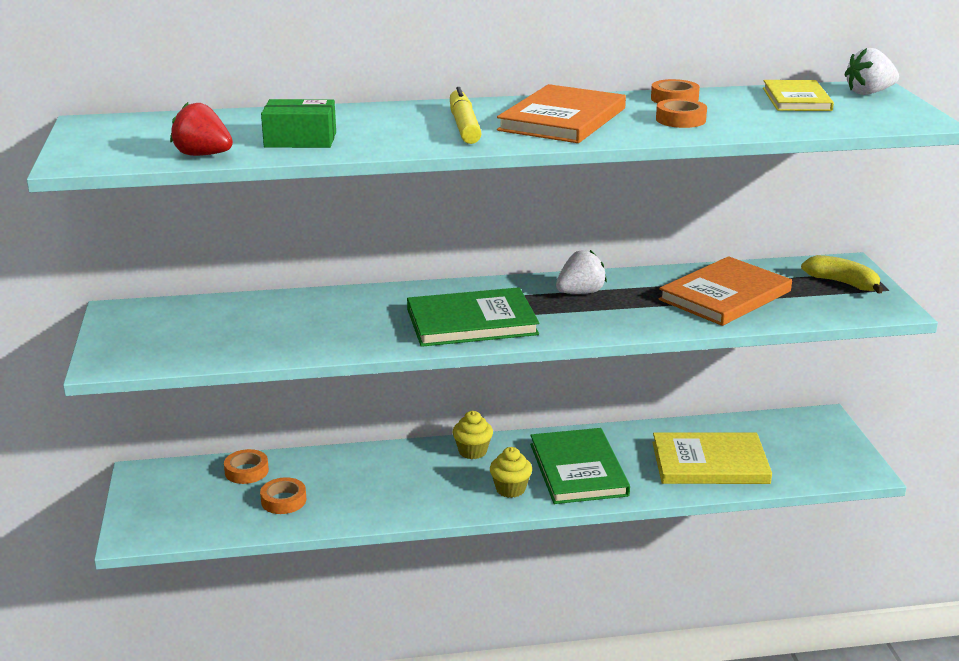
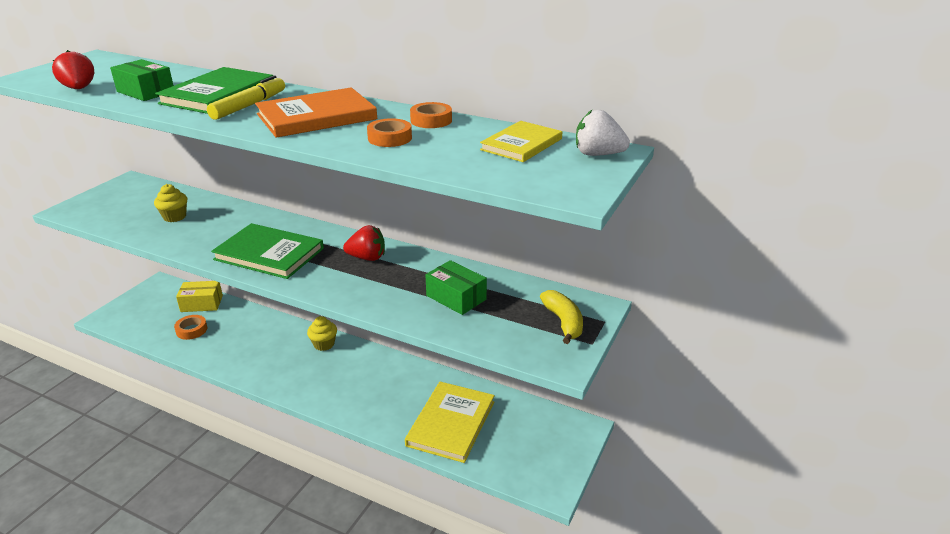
camera: 35 degrees right, 5 degrees up
(246, 471) = (202, 303): orange tape -> yellow box
(510, 489) = (307, 381): yellow cupcake -> yellow cupcake (174, 217)
(578, 469) = (363, 386): green book -> green book (218, 94)
(580, 293) = (367, 258): white strawberry -> red strawberry
(710, 463) = (451, 423): yellow book -> yellow book turned 75 degrees clockwise
(725, 295) = (456, 297): orange book -> green box

